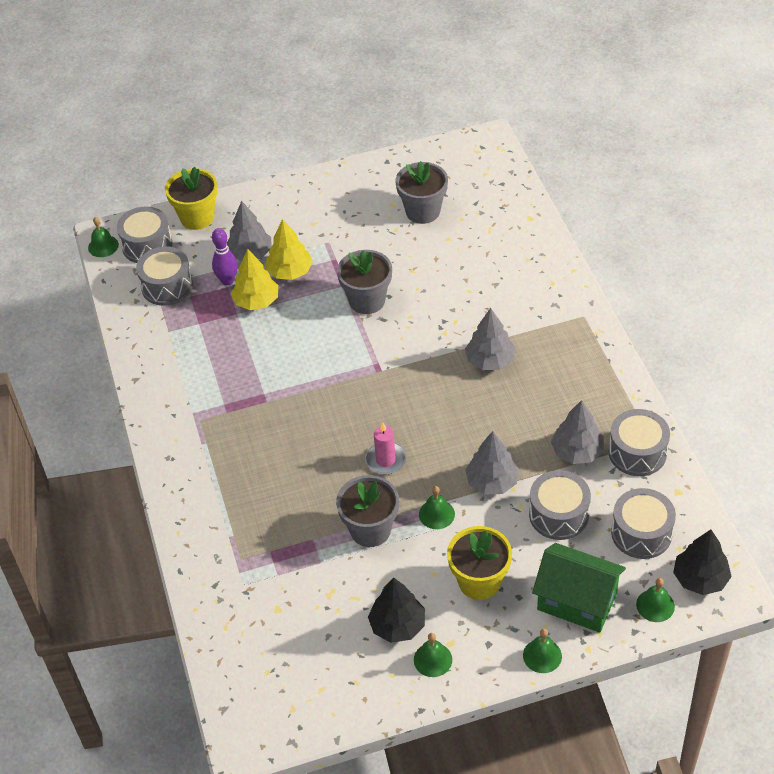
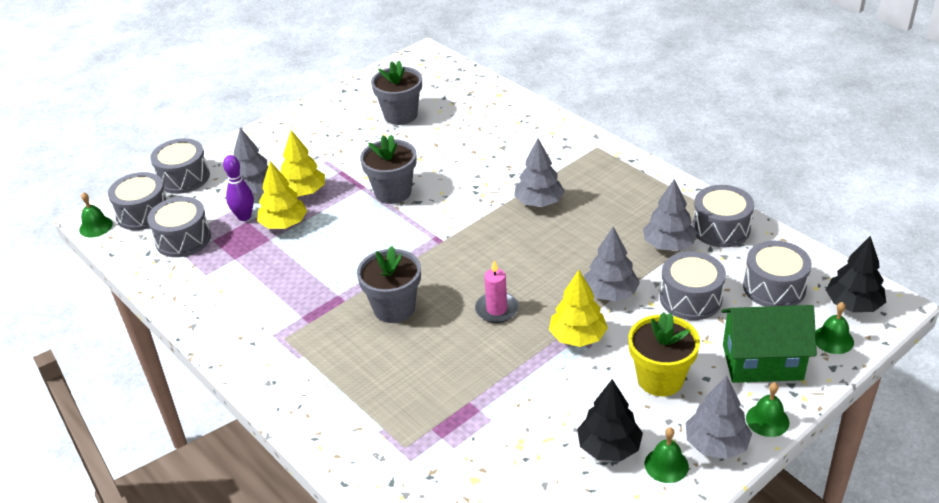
camera: 25 degrees left, 10 degrees down
(197, 217) = (184, 178): yellow flower pot -> grey drum
(370, 530) = (522, 373): grey flower pot -> grey flower pot (394, 308)
(436, 514) = (577, 337): green bell -> yellow tree
(485, 659) = (716, 444): none -> grey tree

